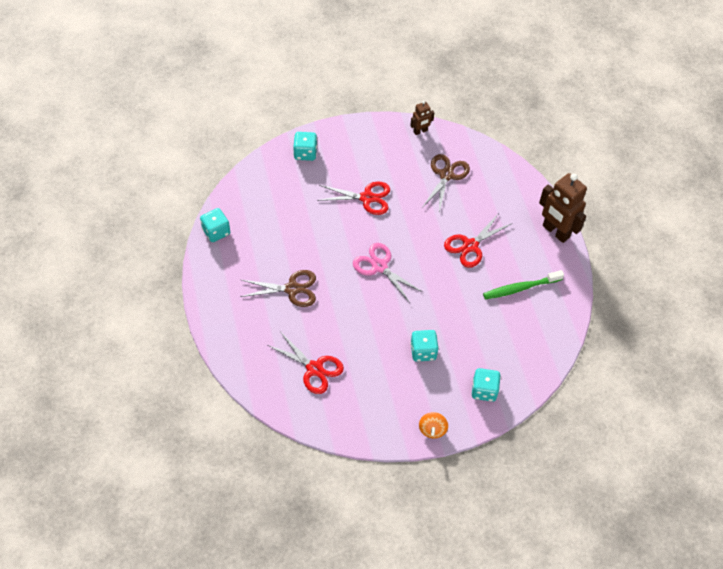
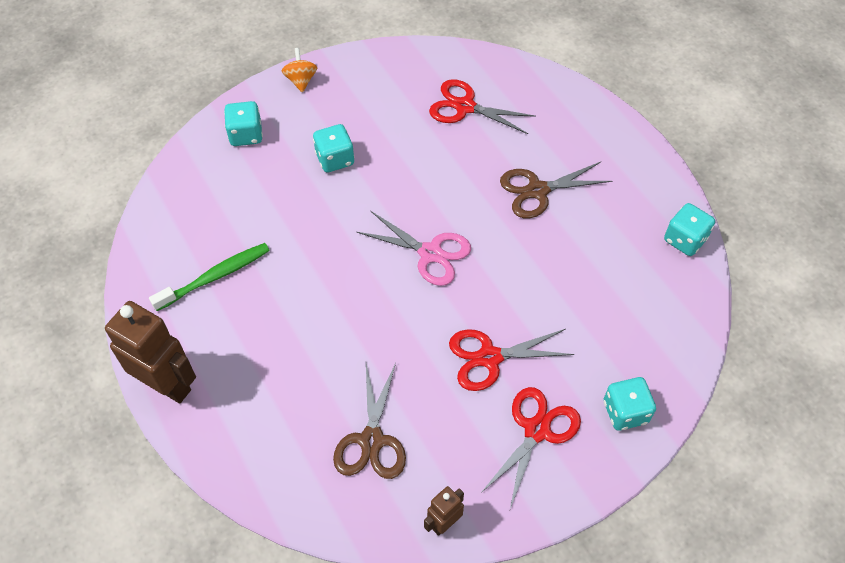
camera: 165 degrees right, 0 degrees up
(470, 246) = (303, 322): red scissors -> red scissors (537, 430)

